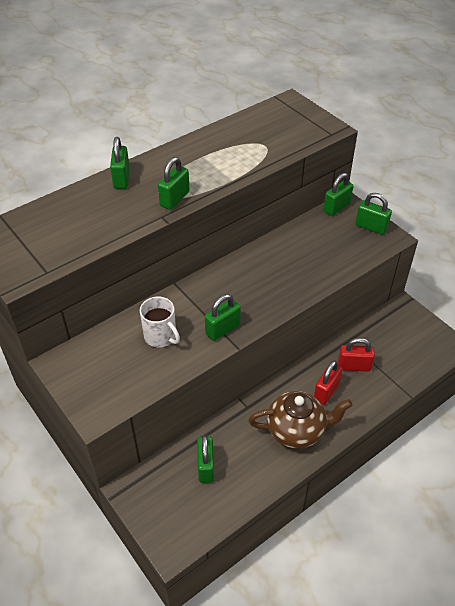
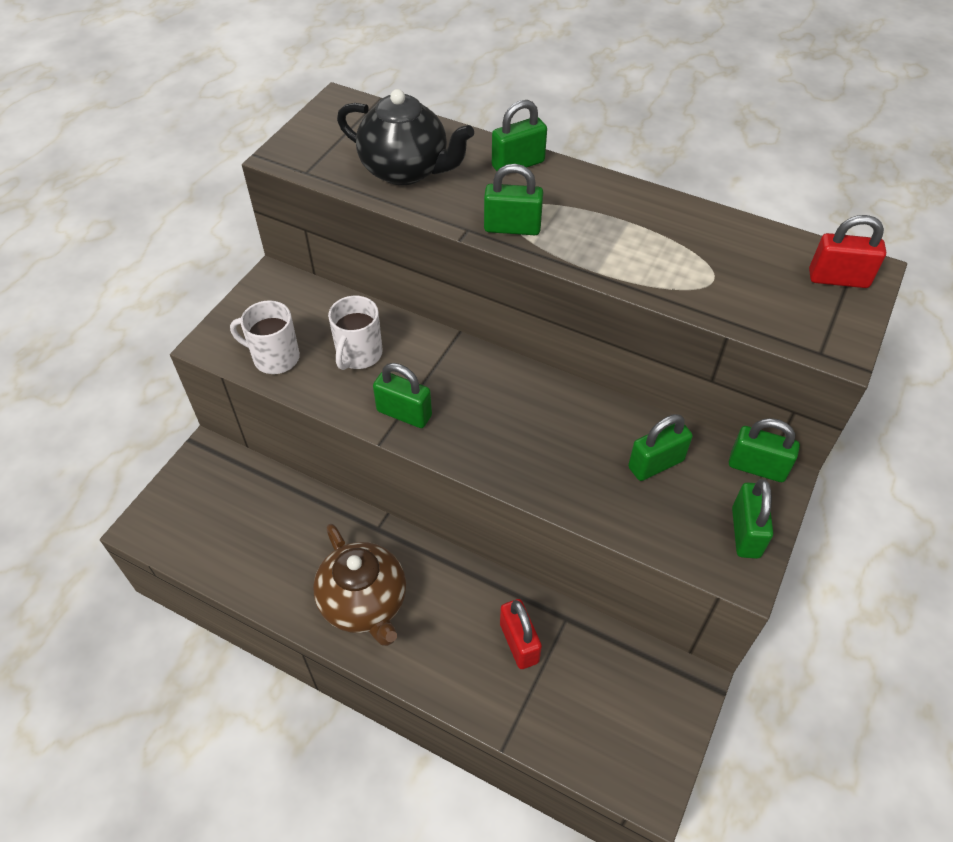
camera: 65 degrees right, 5 degrees up
(86, 225) = (406, 170): none -> black teapot
(134, 381) = (275, 357): none -> white mug
(206, 467) = (265, 517): green padlock -> green padlock (656, 464)
(326, 391) = (451, 619): red padlock -> red padlock (838, 279)

